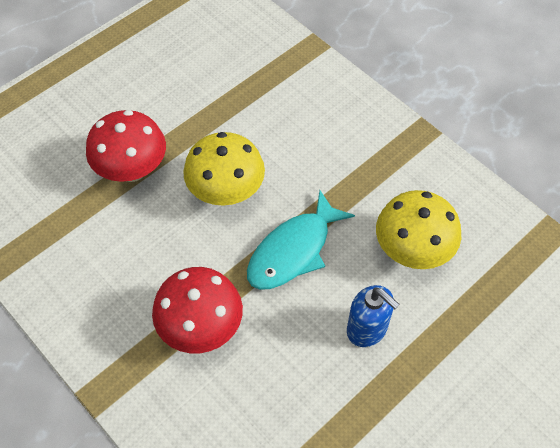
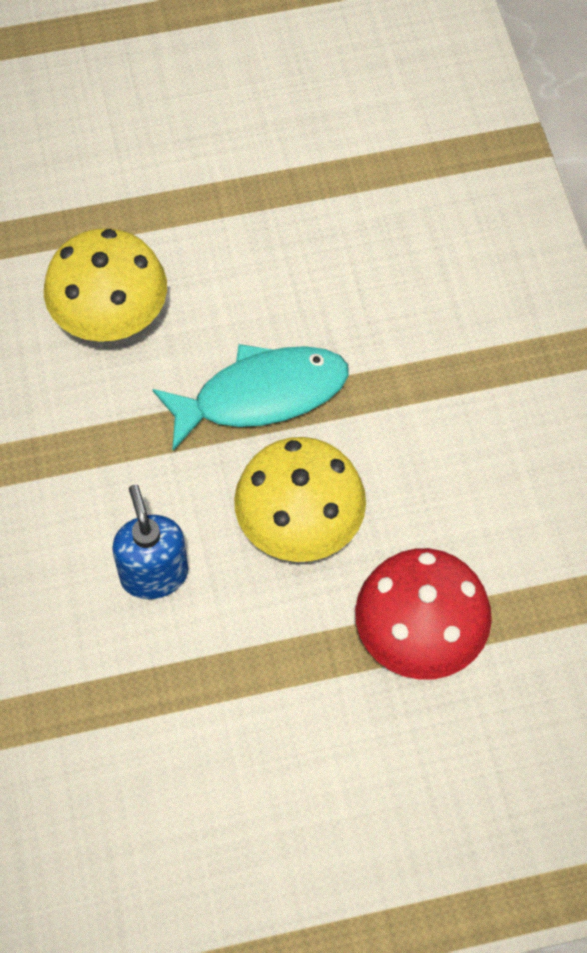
camera: 150 degrees left, 5 degrees up
(201, 327) = (436, 359): red mushroom -> none
(367, 329) = (237, 259): blue soap dispenser -> blue soap dispenser (154, 574)

